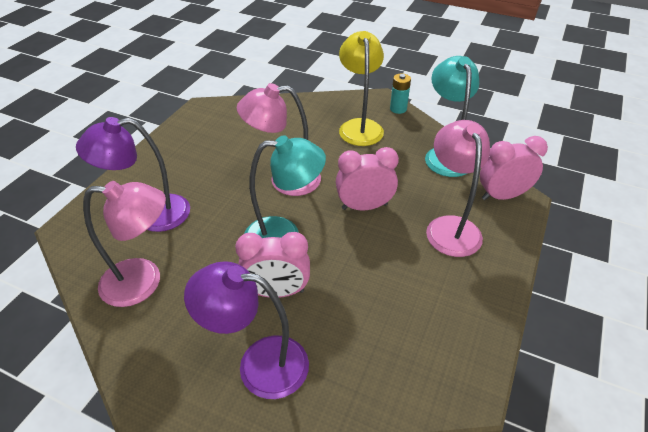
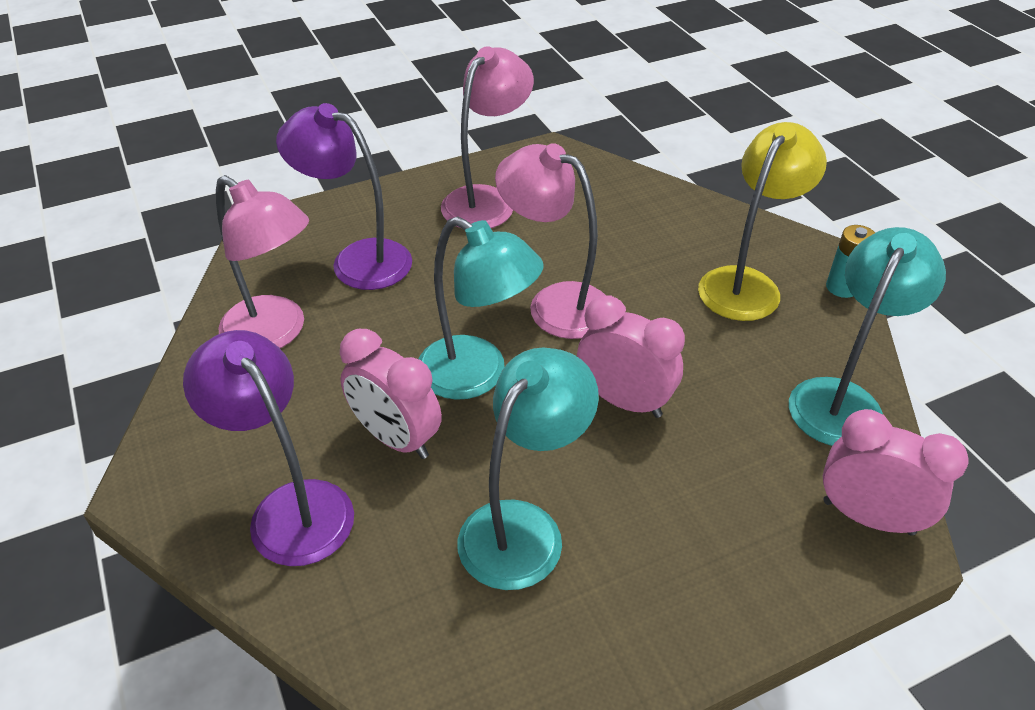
camera: 40 degrees right, 0 degrees up
(383, 291) = (523, 527): none -> turquoise lamp
(450, 227) = (721, 507): pink lamp -> pink lamp (487, 200)

